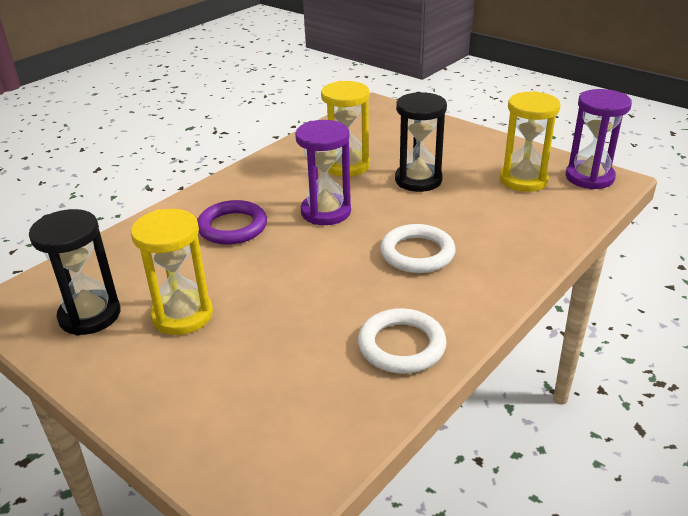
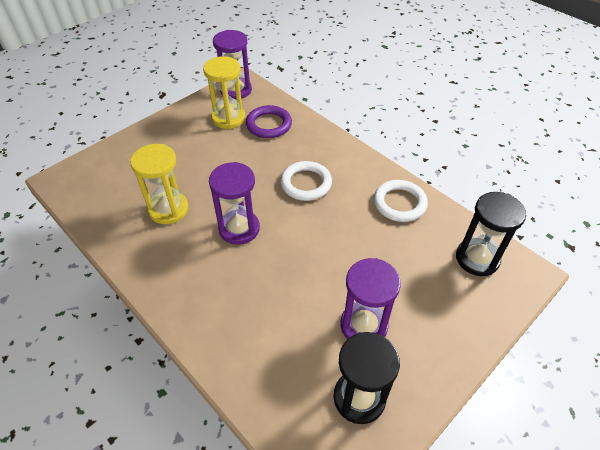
camera: 85 degrees left, 15 degrees up
(182, 315) = (363, 325): yellow hourglass -> purple hourglass
(232, 227) = (245, 294): purple ring -> purple ring (269, 125)
(418, 180) = (209, 169): black hourglass -> black hourglass (477, 258)

